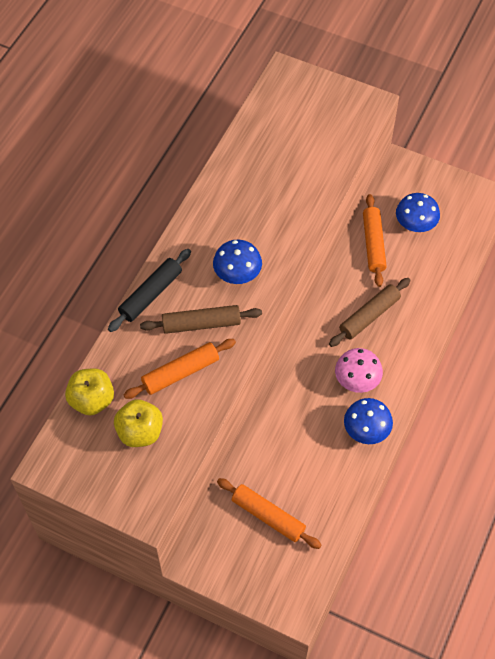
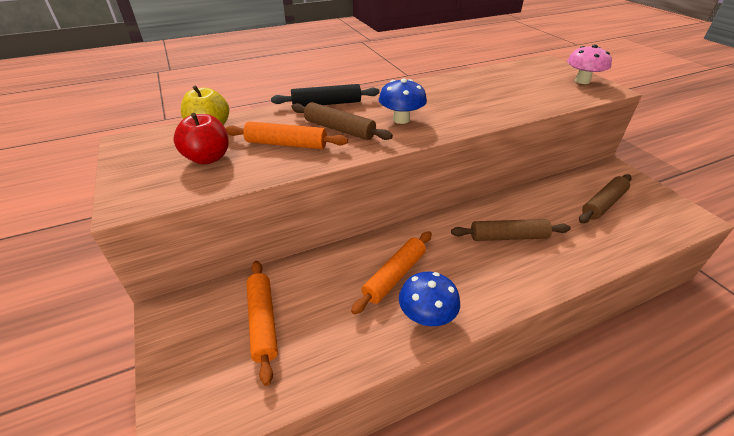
camera: 40 degrees right, 20 degrees down
(140, 432) = (208, 158): yellow apple -> red apple
(357, 380) = (454, 273): pink mushroom -> pink mushroom (582, 81)
(373, 244) = (551, 197): orange rolling pin -> orange rolling pin (394, 275)
(415, 225) = (603, 204): blue mushroom -> brown rolling pin

